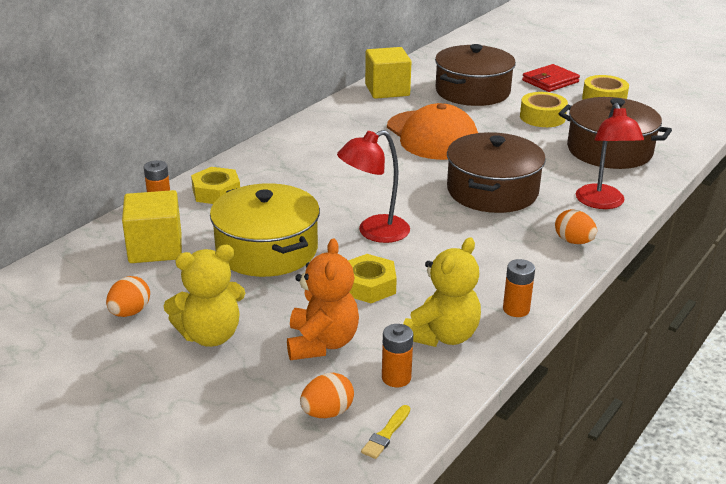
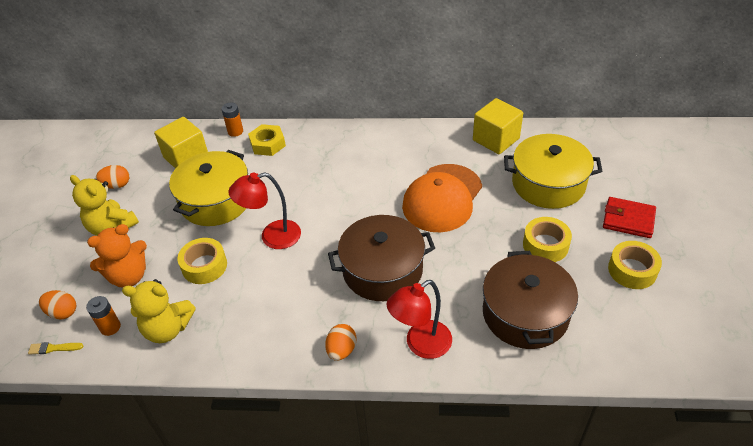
camera: 60 degrees right, 15 degrees up
(368, 285) = (204, 266): yellow nut -> yellow tape
(374, 232) = (272, 237): red lamp -> red lamp turned 45 degrees counterclockwise
(472, 91) = (548, 184): brown pot -> yellow pot
(516, 309) = (222, 354): orange battery -> none

